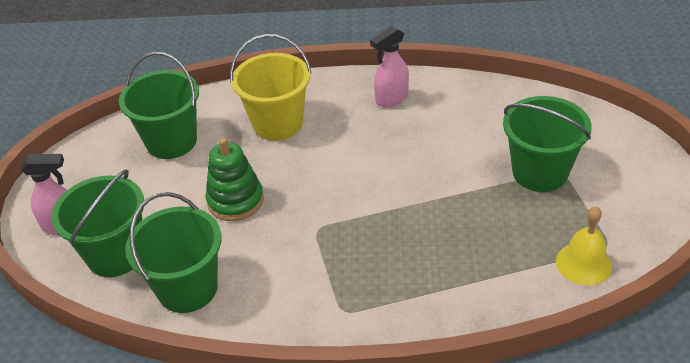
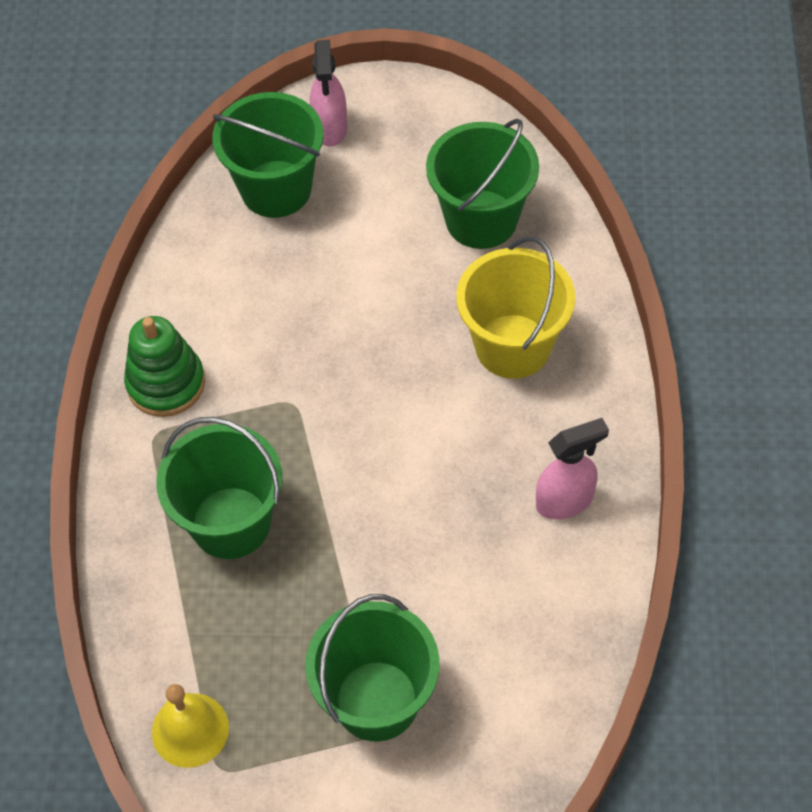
camera: 90 degrees right, 15 degrees up
(187, 288) = (212, 269): green bucket -> green bucket (231, 522)
(235, 201) = (356, 306): green stacking toy -> green stacking toy (166, 383)
(391, 99) = (565, 501): pink spray bottle -> pink spray bottle turned 105 degrees clockwise

